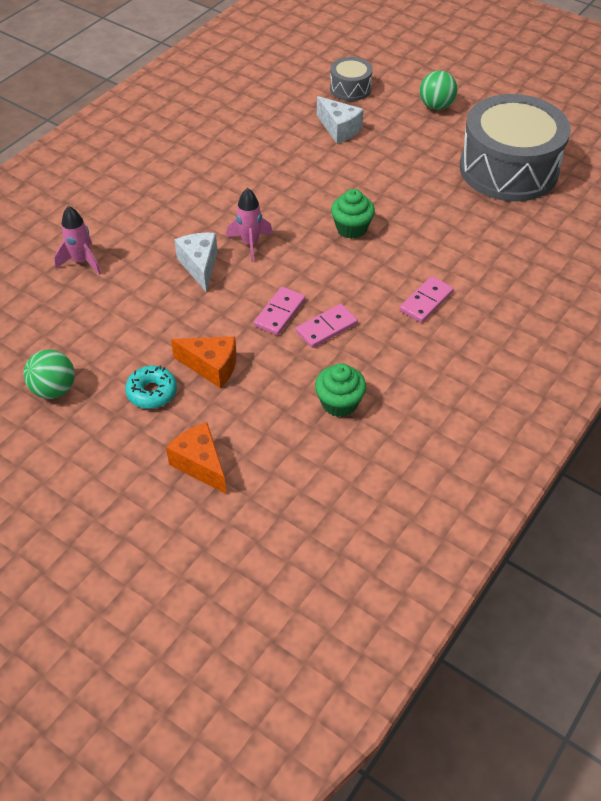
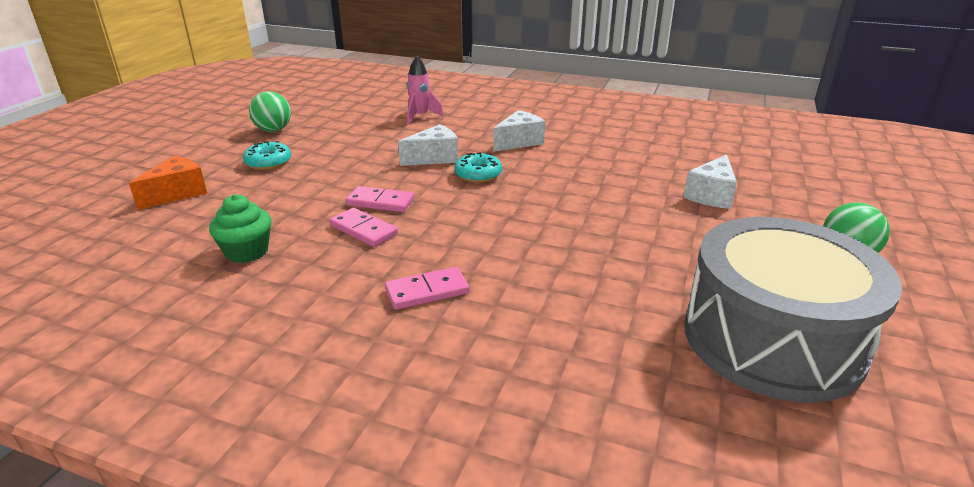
camera: 75 degrees right, 20 degrees down
(189, 203) = (519, 142): none -> white cheese
(211, 367) = (300, 181): orange cheese -> none
(250, 244) = (478, 175): pink rocket -> turquoise donut
(350, 88) = (799, 192): grey drum -> none
(351, 228) = (537, 224): green cupcake -> none
(426, 301) = (427, 291): pink domino -> pink domino turned 45 degrees counterclockwise

